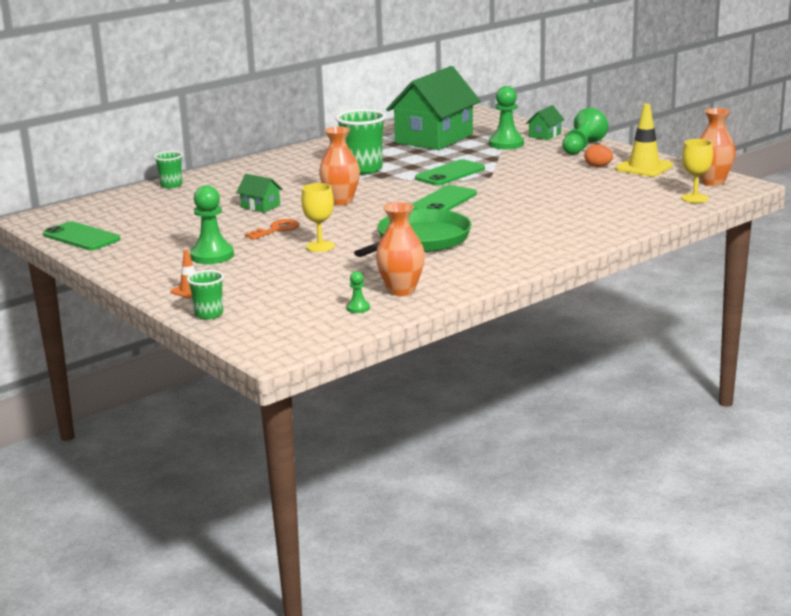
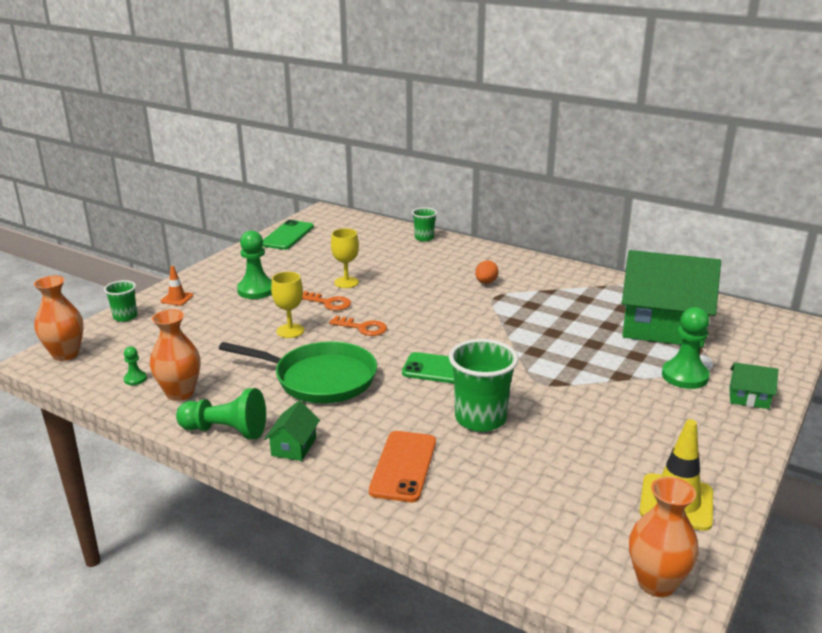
camera: 70 degrees right, 5 degrees up
(260, 206) = (387, 283): green house -> green house (294, 446)
(341, 201) = (419, 316): orange vase -> orange vase (66, 354)
(342, 221) = (363, 328): none -> orange key
(363, 169) = (523, 309): green cup -> green cup (480, 419)
(450, 173) = (544, 359): green phone -> none
(566, 224) = (404, 466): none -> orange phone
(582, 147) = (723, 435): green pawn -> green pawn (226, 431)
(598, 166) = (649, 460): orange egg -> orange egg (486, 282)
(695, 198) = (565, 570): yellow goblet -> yellow goblet (346, 282)

